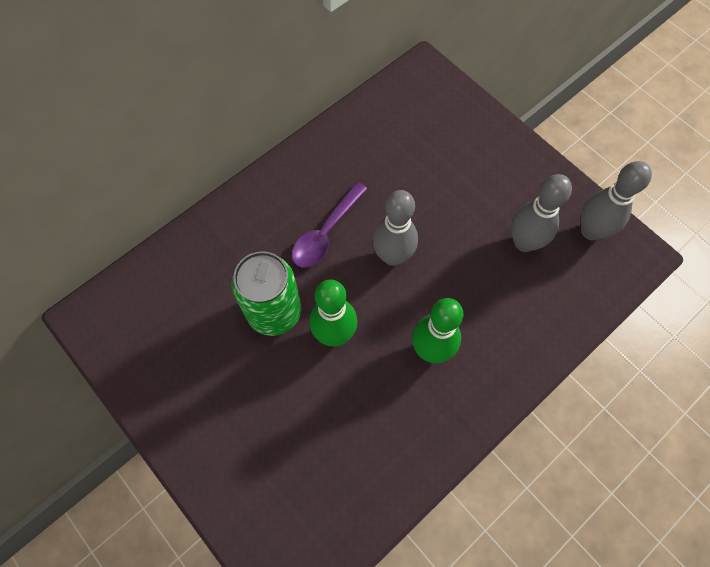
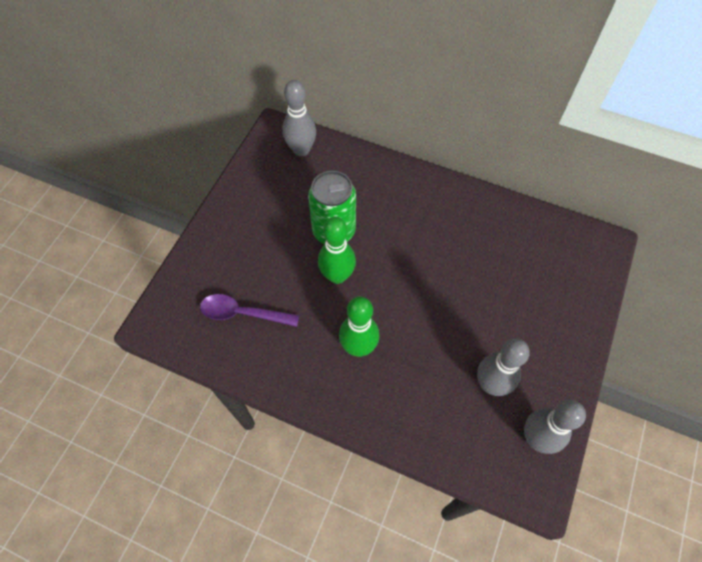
camera: 65 degrees right, 5 degrees down
(326, 232) = (413, 236): purple spoon -> purple spoon (243, 313)
(393, 256) = (420, 289): grey bowling pin -> grey bowling pin (301, 150)

